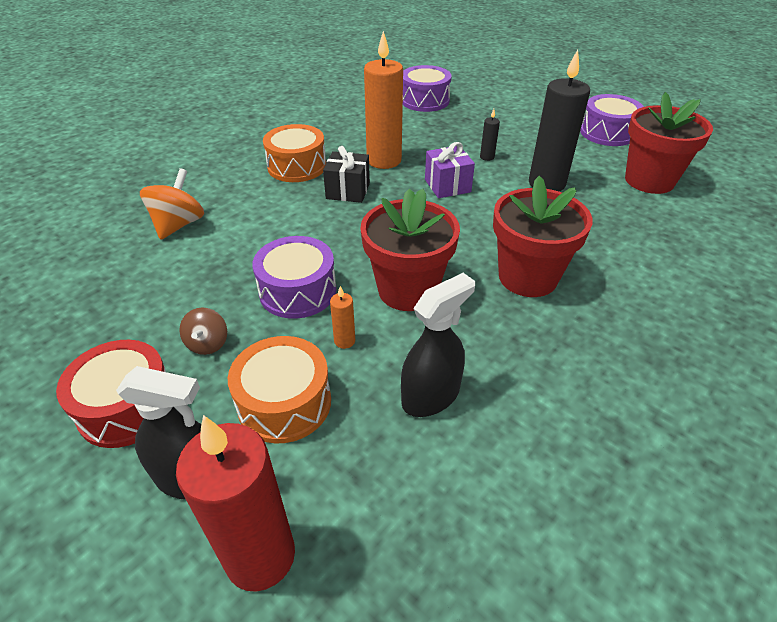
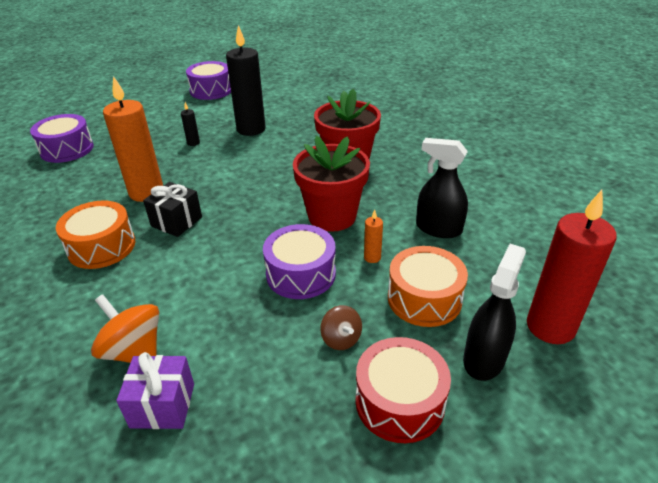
camera: 70 degrees left, 5 degrees down
(208, 343) = (341, 339): brown spinning top -> brown spinning top turned 45 degrees clockwise
(431, 396) = (438, 229): black spray bottle -> black spray bottle turned 45 degrees counterclockwise
(447, 186) = (216, 170): purple gift -> purple gift (163, 405)
(649, 180) = (279, 95): red flower pot -> none

